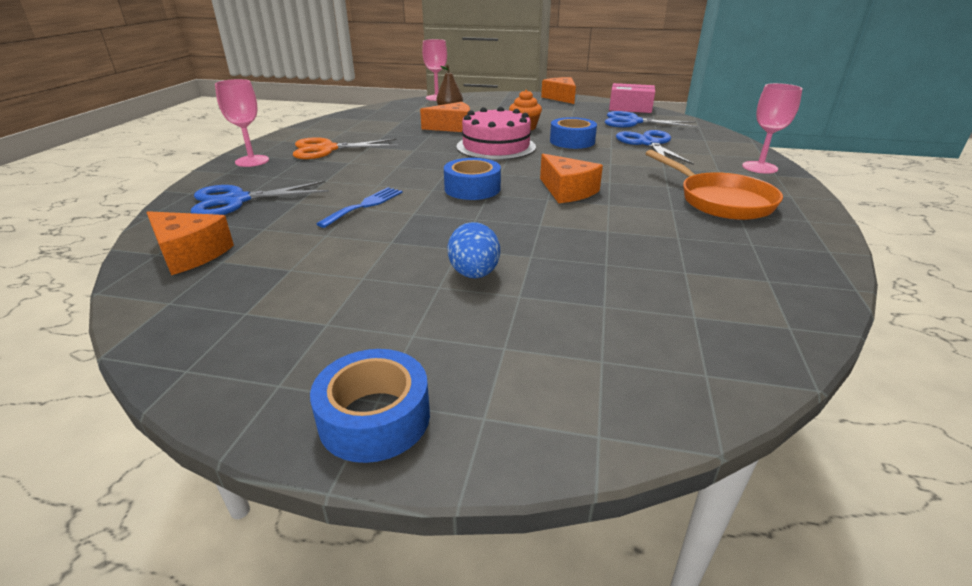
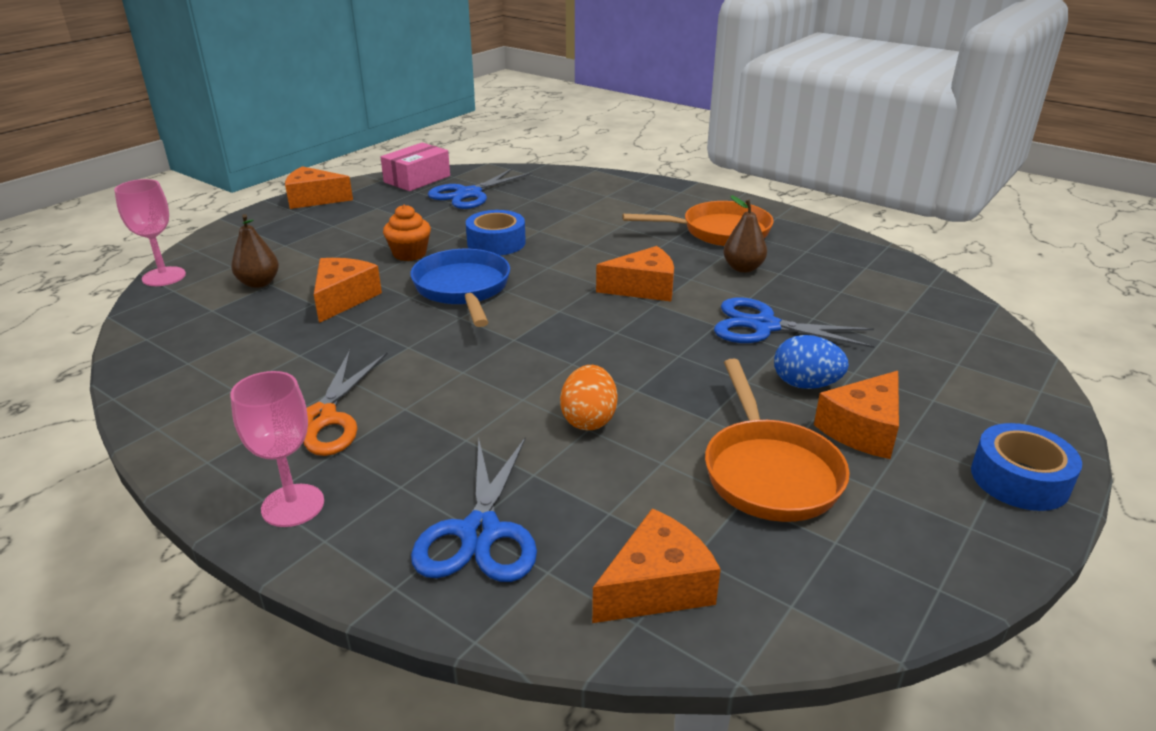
camera: 65 degrees left, 0 degrees up
(329, 274) = (768, 471): none -> orange pan
(365, 205) = (589, 419): blue fork -> orange egg
(417, 310) = (862, 429): none -> orange cheese
(472, 188) = (592, 337): blue tape -> none
(496, 147) = (463, 289): pink cake -> blue pan
(649, 143) = (548, 210): blue scissors -> blue scissors (764, 326)
(661, 220) = (743, 268): none -> brown pear
(759, 167) = (659, 191): pink goblet -> none

